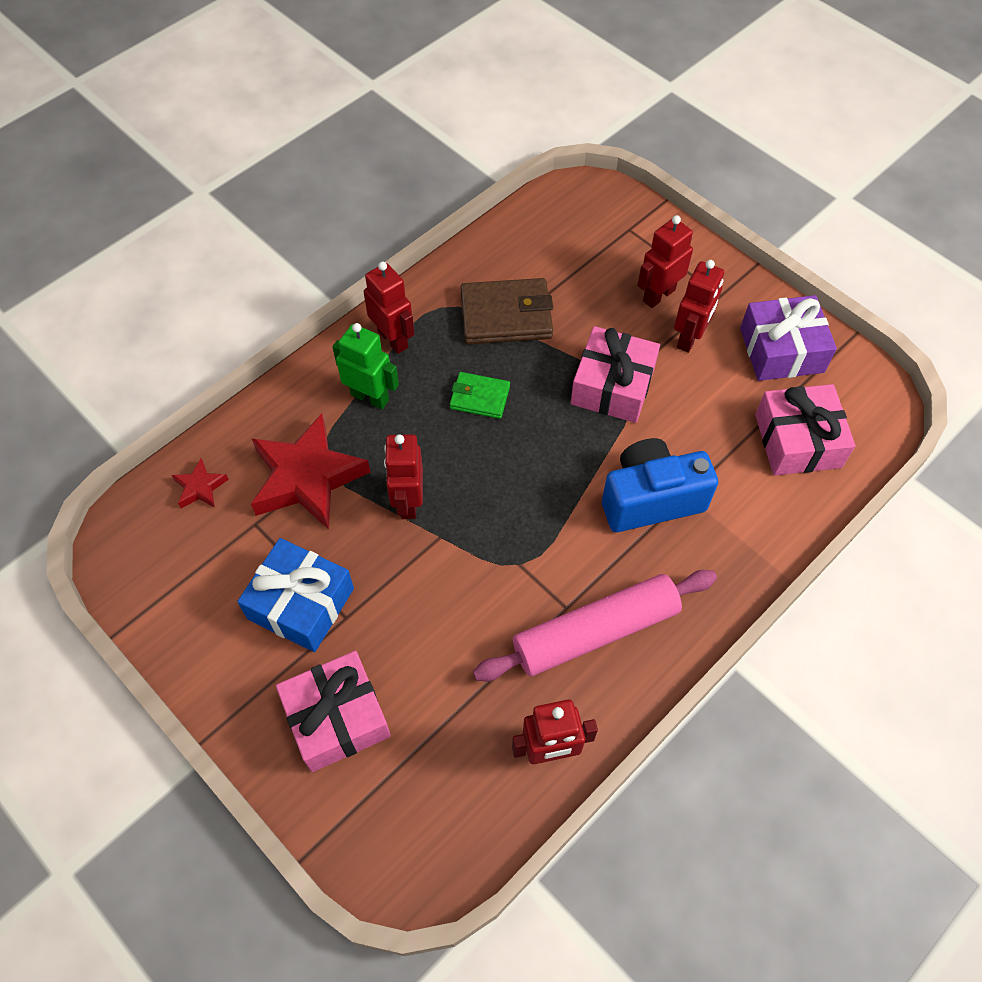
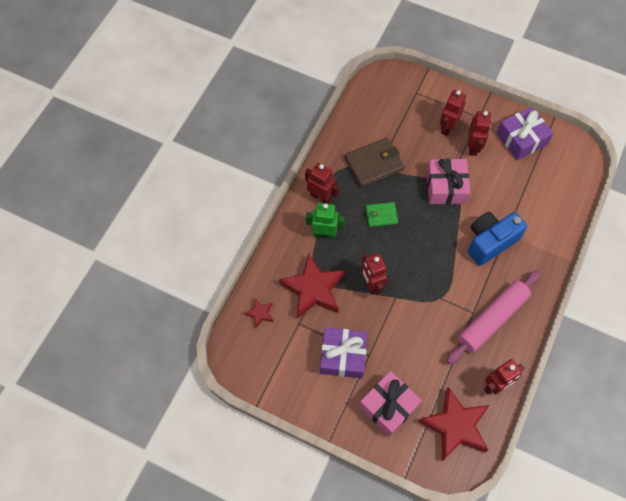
camera: 20 degrees left, 5 degrees up
(301, 603) = (343, 356): blue gift -> purple gift
(441, 799) = (455, 426): none -> red star
(797, 441) = (548, 187): pink gift -> none

